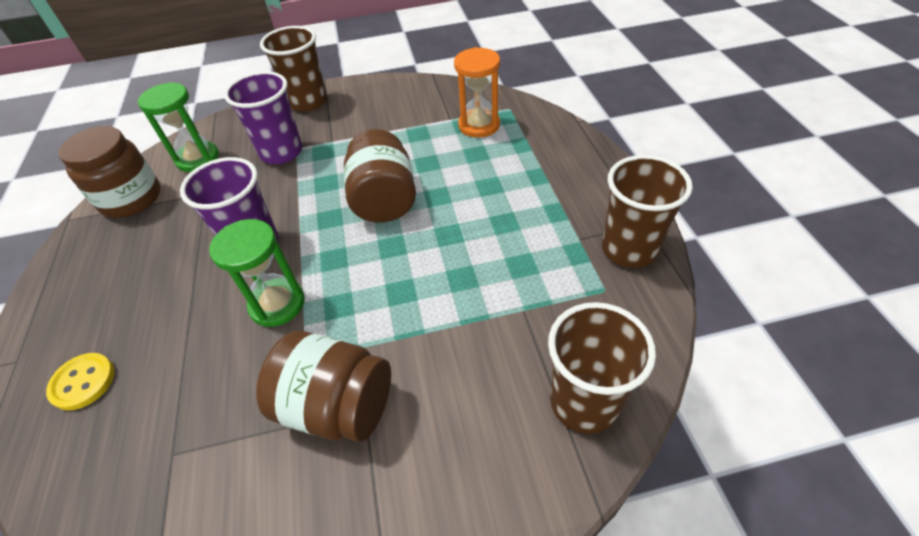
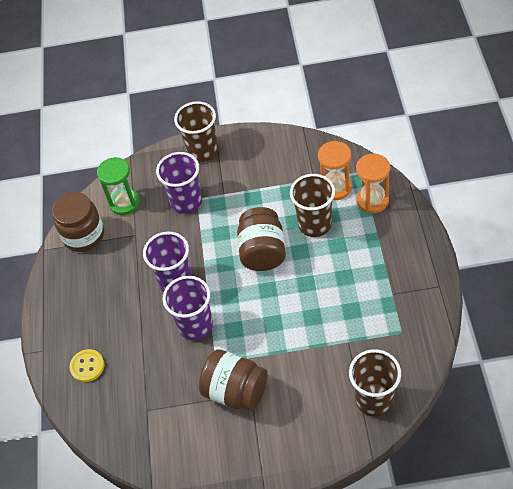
camera: 10 degrees right, 5 degrees up
(277, 304) = (195, 325): green hourglass -> purple cup
(529, 134) = (372, 200): none -> orange hourglass
(629, 249) = (423, 304): brown cup -> brown cup (314, 224)

